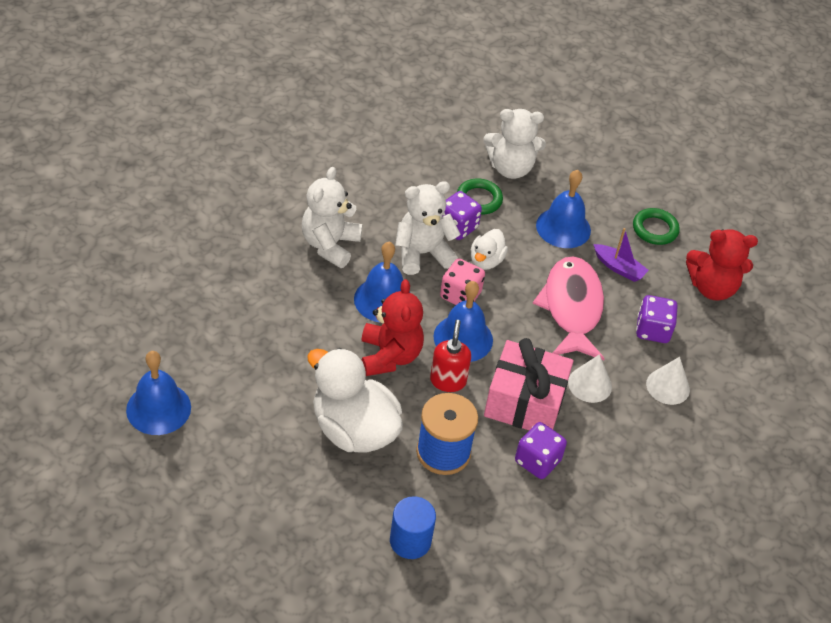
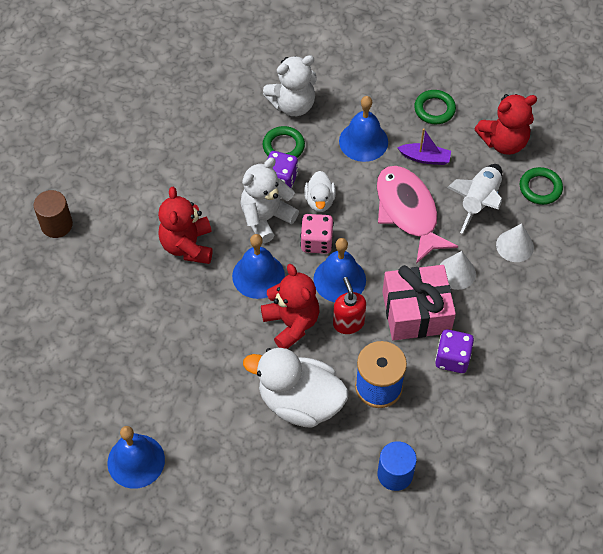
camera: 20 degrees left, 10 degrees up
(217, 176) = (56, 225): none -> brown cylinder
(330, 245) = (188, 246): white teddy bear -> red teddy bear
(652, 330) = (479, 202): purple dice -> white rocket
(727, 345) = (540, 188): none -> green ring

